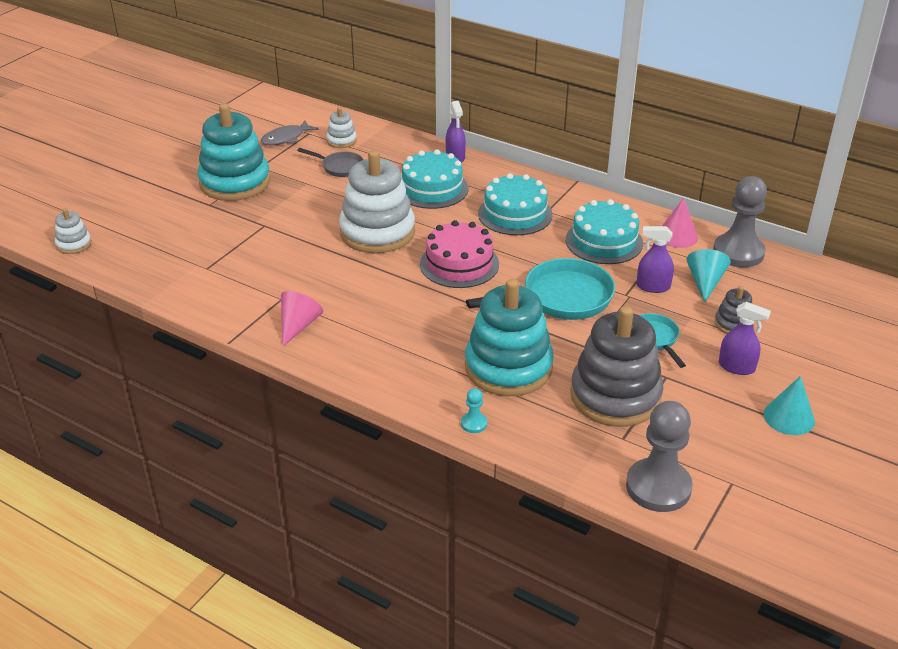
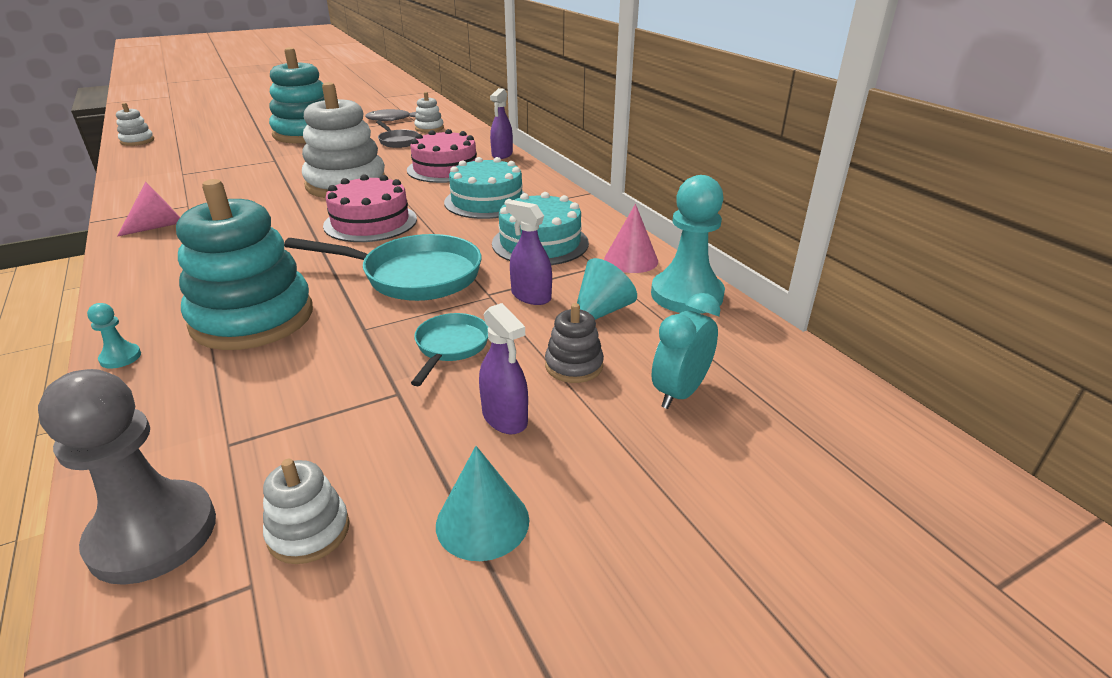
camera: 30 degrees right, 5 degrees down
(432, 189) = (445, 169): turquoise cake -> pink cake
(615, 396) = (304, 390): grey stacking toy -> none
(723, 454) = (309, 531): none -> white stacking toy
(738, 252) = (686, 295): grey pawn -> turquoise pawn
(800, 319) = (679, 393): none -> turquoise clock

